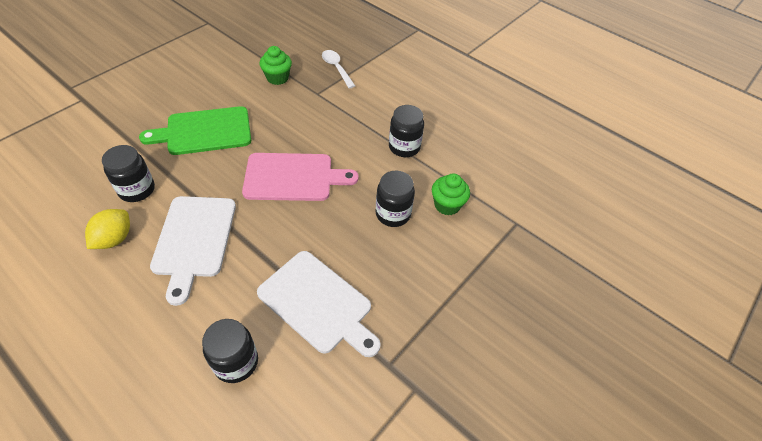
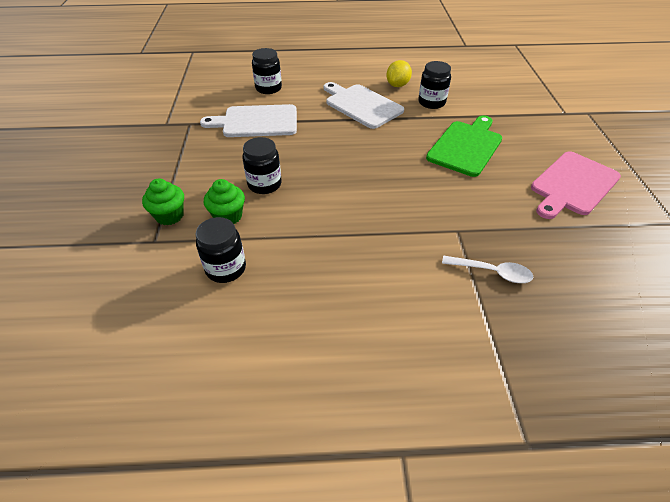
camera: 140 degrees right, 5 degrees down
(114, 239) = (397, 85): yellow lemon -> yellow lemon turned 45 degrees clockwise
(277, 78) = (511, 218): green cupcake -> green cupcake (169, 216)
(293, 177) = (363, 161): pink cutting board -> pink cutting board (572, 185)
(404, 147) = (316, 238): black jar -> black jar (226, 268)

